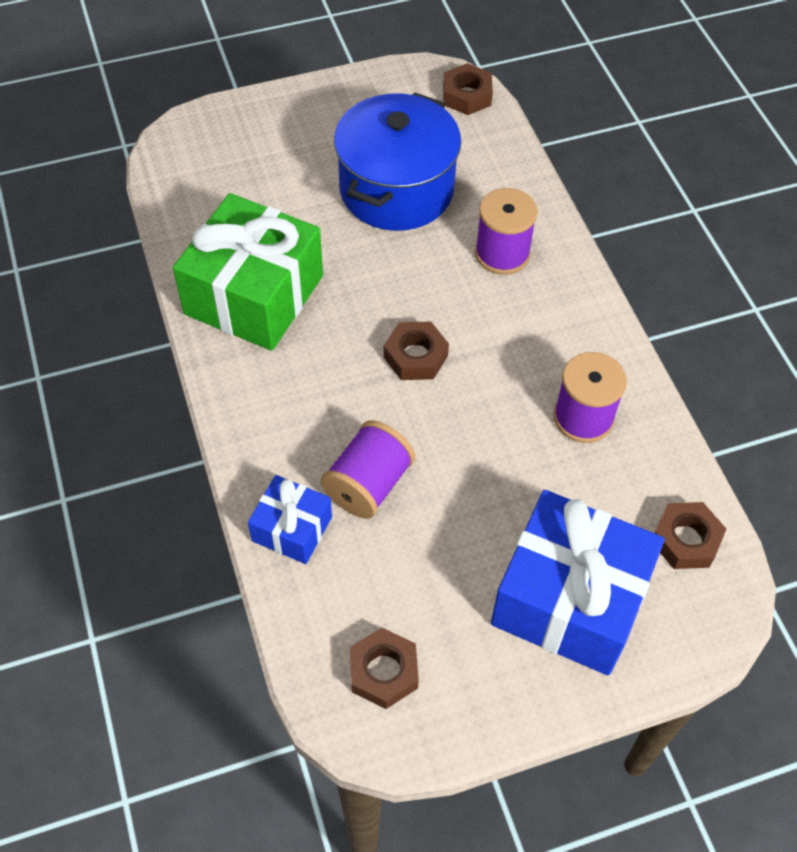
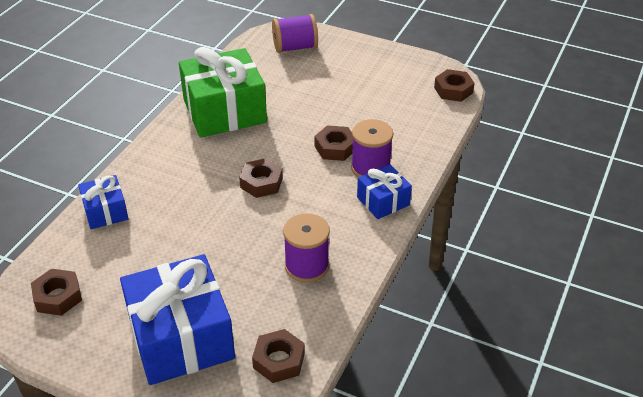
camera: 45 degrees right, 15 degrees down
(368, 484) = (162, 218): purple spool -> purple spool (295, 47)
(396, 189) = (355, 109): blue pot -> none
(437, 255) = (335, 148): none -> brown nut
(561, 285) = (383, 201): none -> blue gift

